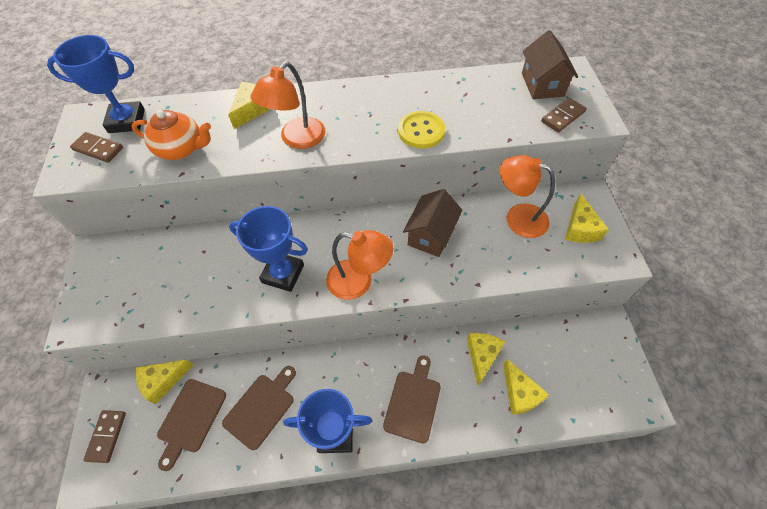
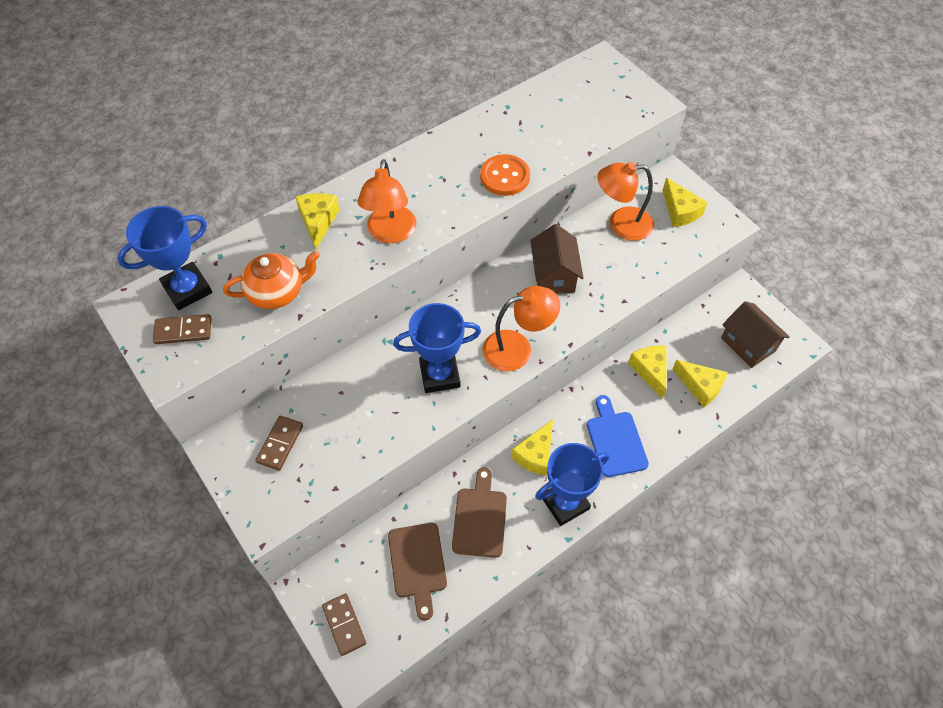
camera: 30 degrees left, 0 degrees up
(163, 381) = (362, 547): yellow cheese -> yellow cheese (535, 454)
(413, 402) = (615, 440): brown cutting board -> blue cutting board
(421, 131) = (505, 176): yellow button -> orange button
(542, 84) = (584, 85): brown house -> brown house (748, 344)
(563, 117) = (622, 112): brown domino -> brown domino (280, 444)

